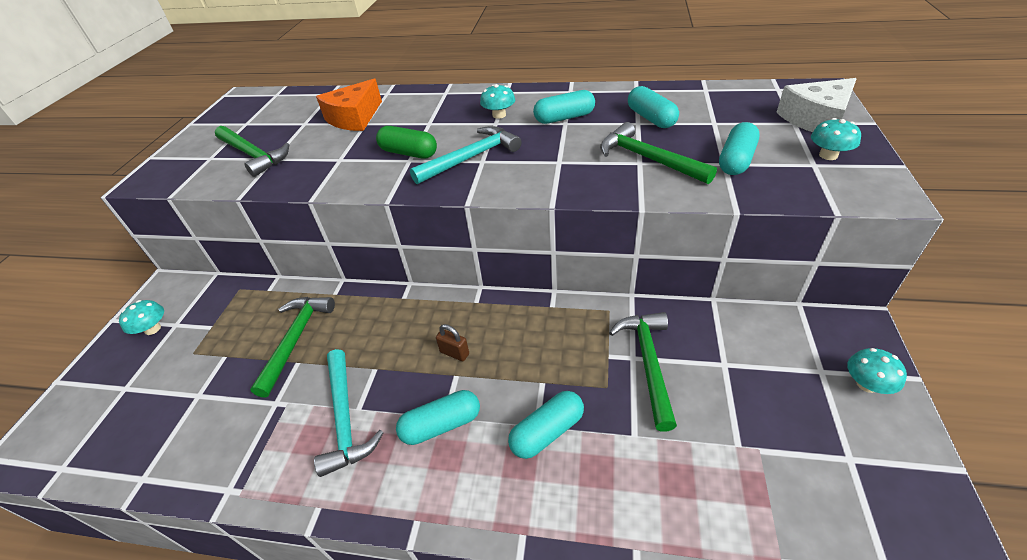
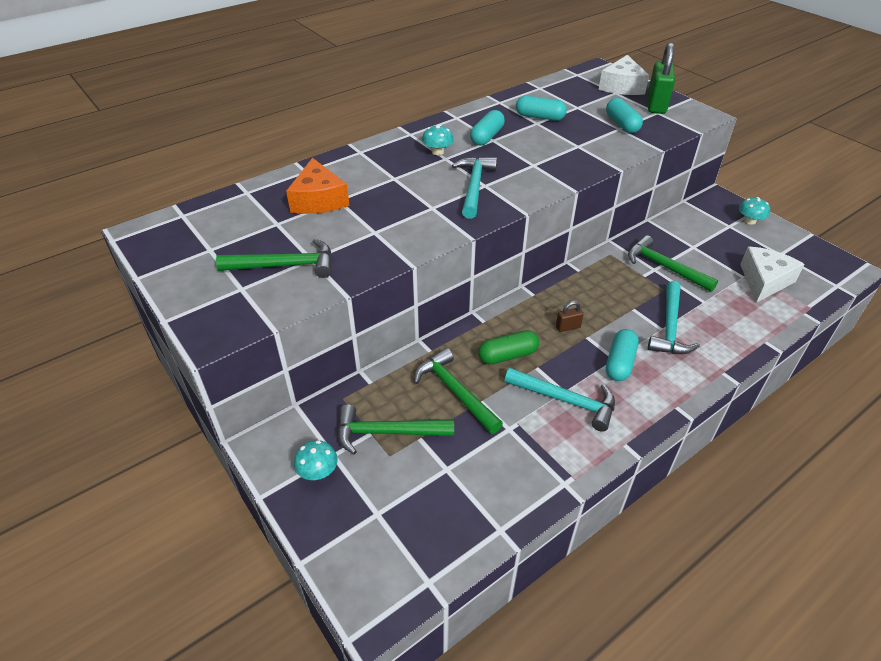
camera: 50 degrees left, 0 degrees up
(409, 153) = (422, 203): green capsule -> green capsule (507, 355)
(547, 432) = (669, 327): turquoise capsule -> turquoise hammer
(648, 159) = (579, 142): green hammer -> green hammer (387, 432)
(761, 474) = (764, 281): none -> white cheese
(828, 155) = (656, 105): turquoise mushroom -> green padlock

